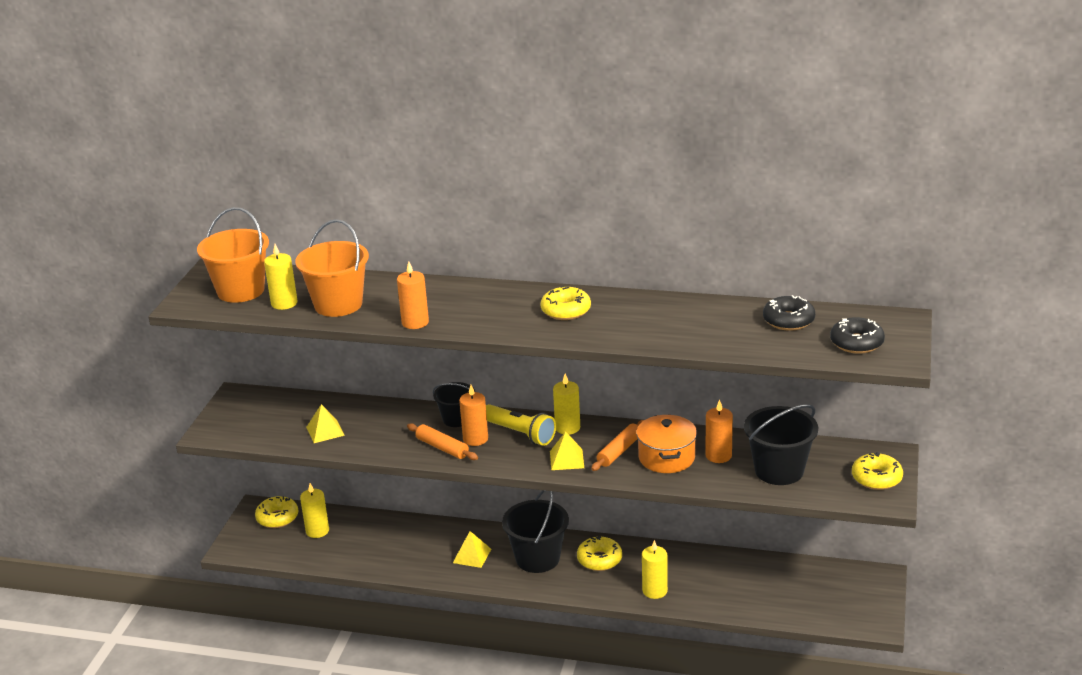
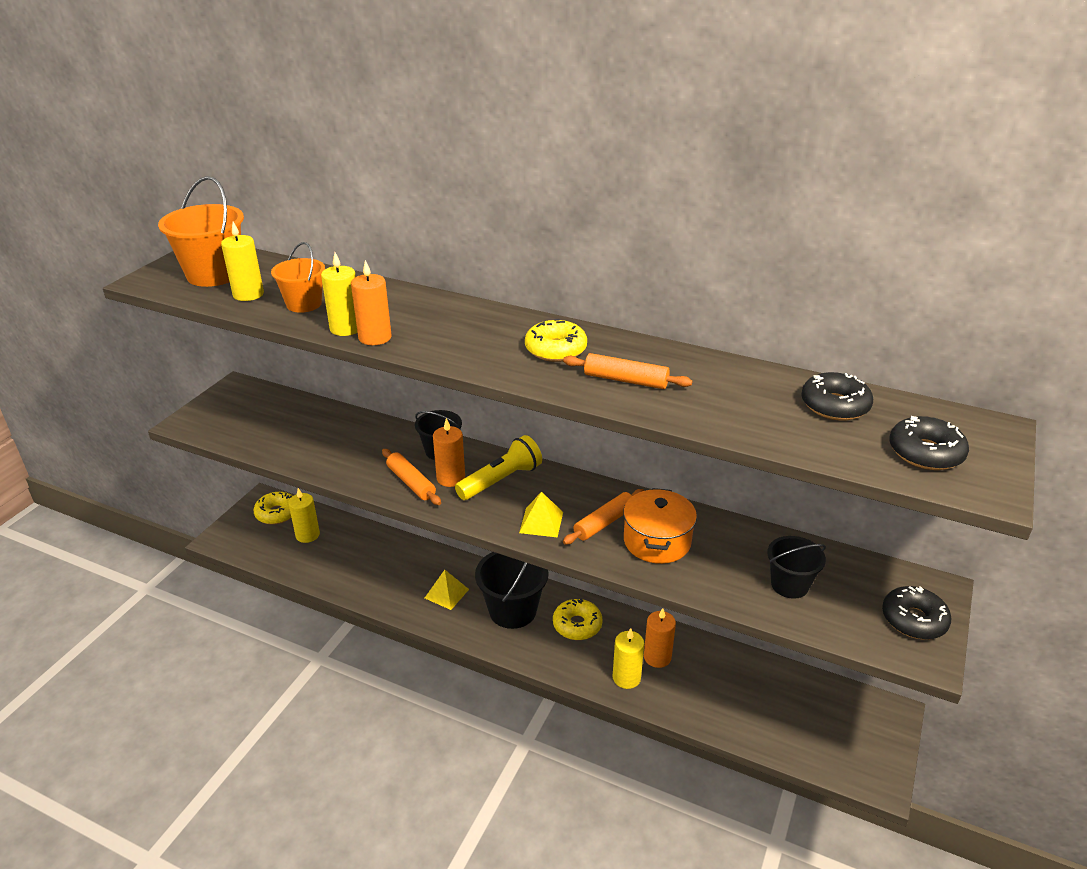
camera: 10 degrees right, 5 degrees up
(325, 431) = (300, 441): yellow pyramid -> none
(338, 304) = (304, 304): orange bucket -> orange bucket, size x0.62
(520, 433) = (501, 480): yellow flashlight -> yellow flashlight turned 90 degrees counterclockwise
(567, 428) = (555, 482): yellow candle -> yellow candle (346, 328)
(629, 325) = (625, 380): none -> orange rolling pin
(718, 456) = (719, 550): orange candle -> orange candle (657, 657)
(779, 470) = (789, 585): black bucket -> black bucket, size x0.62
(876, 478) = (913, 620): yellow donut -> black donut

